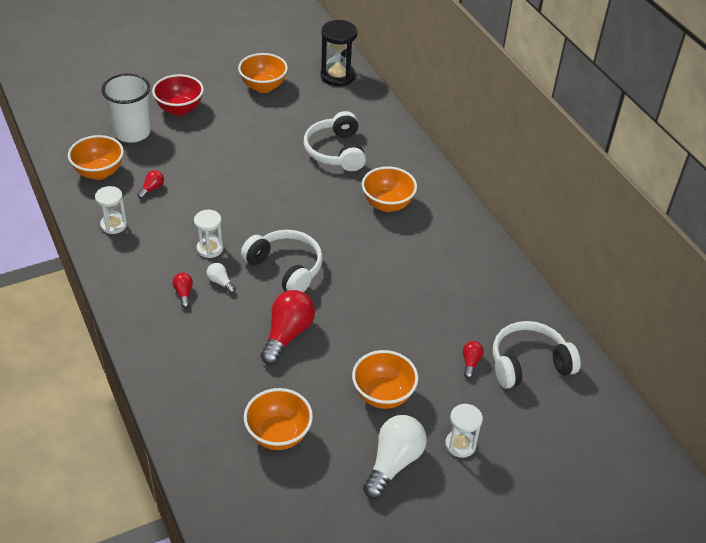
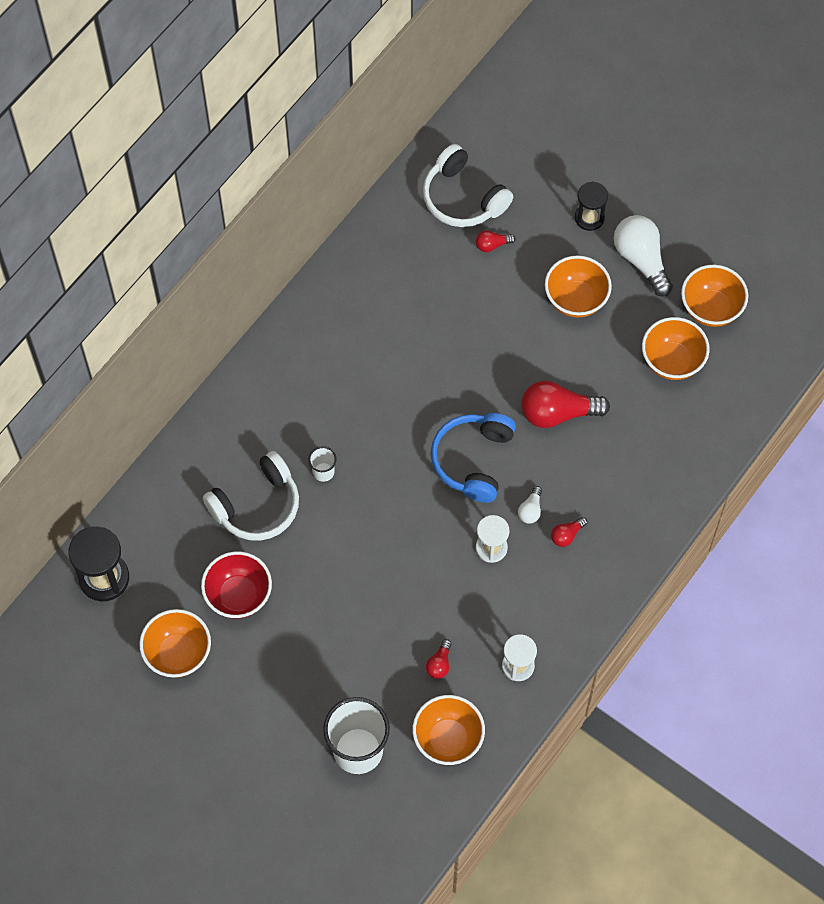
camera: 115 degrees left, 20 degrees up
(152, 189) = (439, 664): red light bulb -> red light bulb turned 75 degrees counterclockwise
(180, 109) = (281, 725): red bowl -> red bowl (238, 595)
(285, 268) = (473, 460): white headphones -> blue headphones
(336, 190) = (323, 472): none -> white cup
(387, 204) = (316, 410): orange bowl -> orange bowl (711, 308)
(393, 463) = (641, 260): white light bulb -> white light bulb turned 60 degrees clockwise
(460, 444) = (589, 218): white hourglass -> black hourglass

